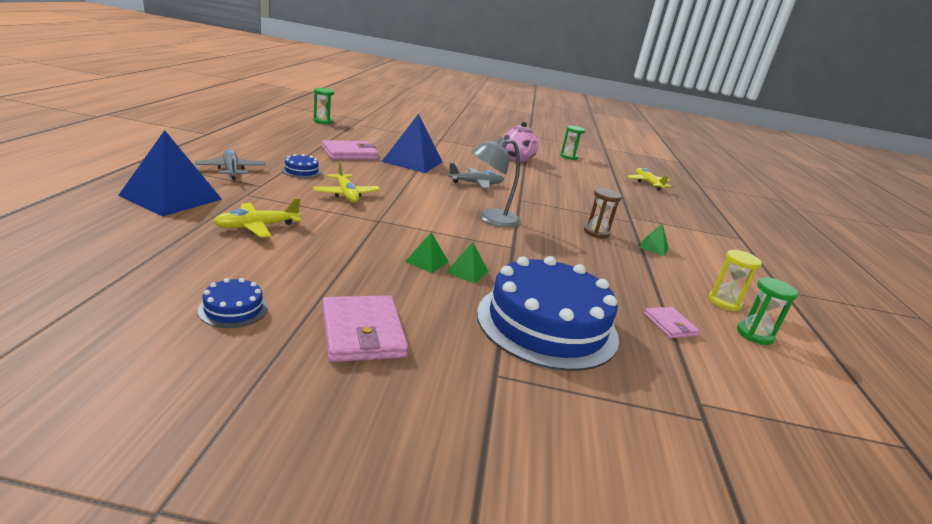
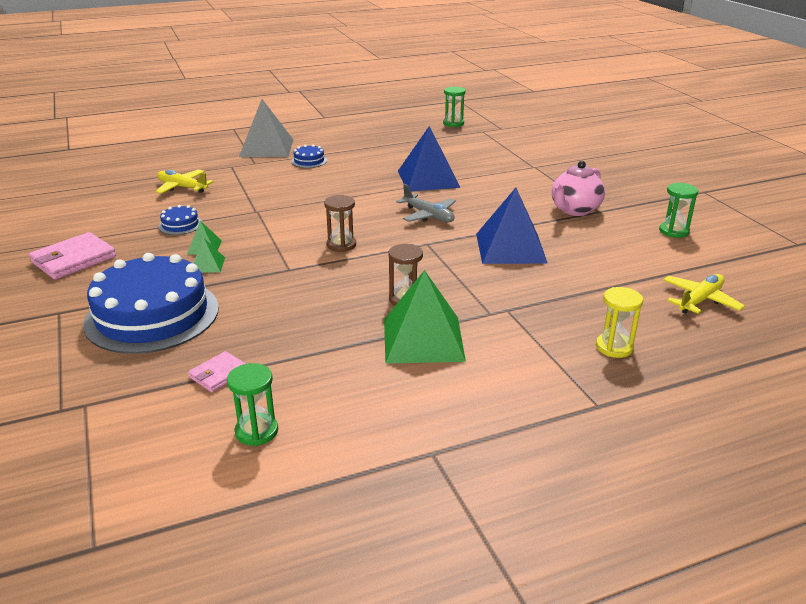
camera: 65 degrees right, 5 degrees up
(171, 197) = (191, 155): blue pyramid -> blue pyramid (510, 248)
(231, 170) = (266, 148): grey plane -> grey pyramid
(233, 309) = (67, 221): blue cake -> blue cake (180, 225)
(346, 194) = (289, 187): yellow plane -> none
(349, 153) = (389, 157): pink wallet -> none
(491, 219) = (341, 245): grey lamp -> brown hourglass
(653, 247) = (423, 339): green pyramid -> green pyramid, size x2.20
(724, 302) = (321, 404): yellow hourglass -> yellow hourglass (614, 347)

